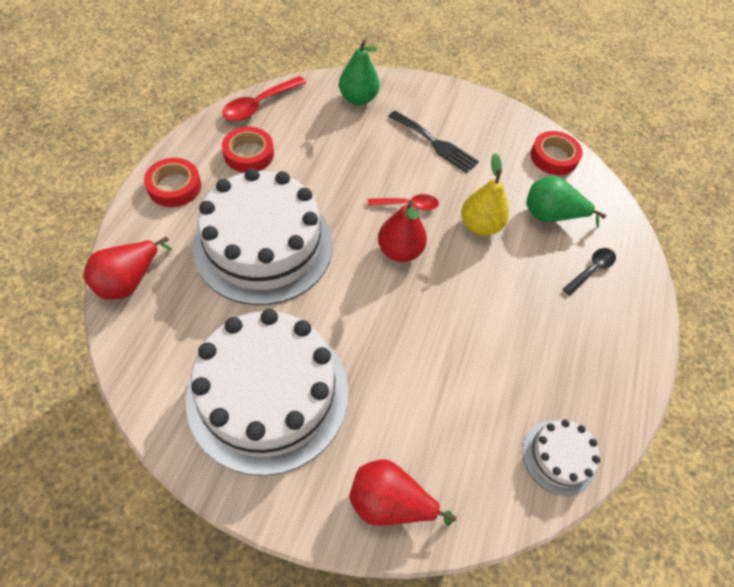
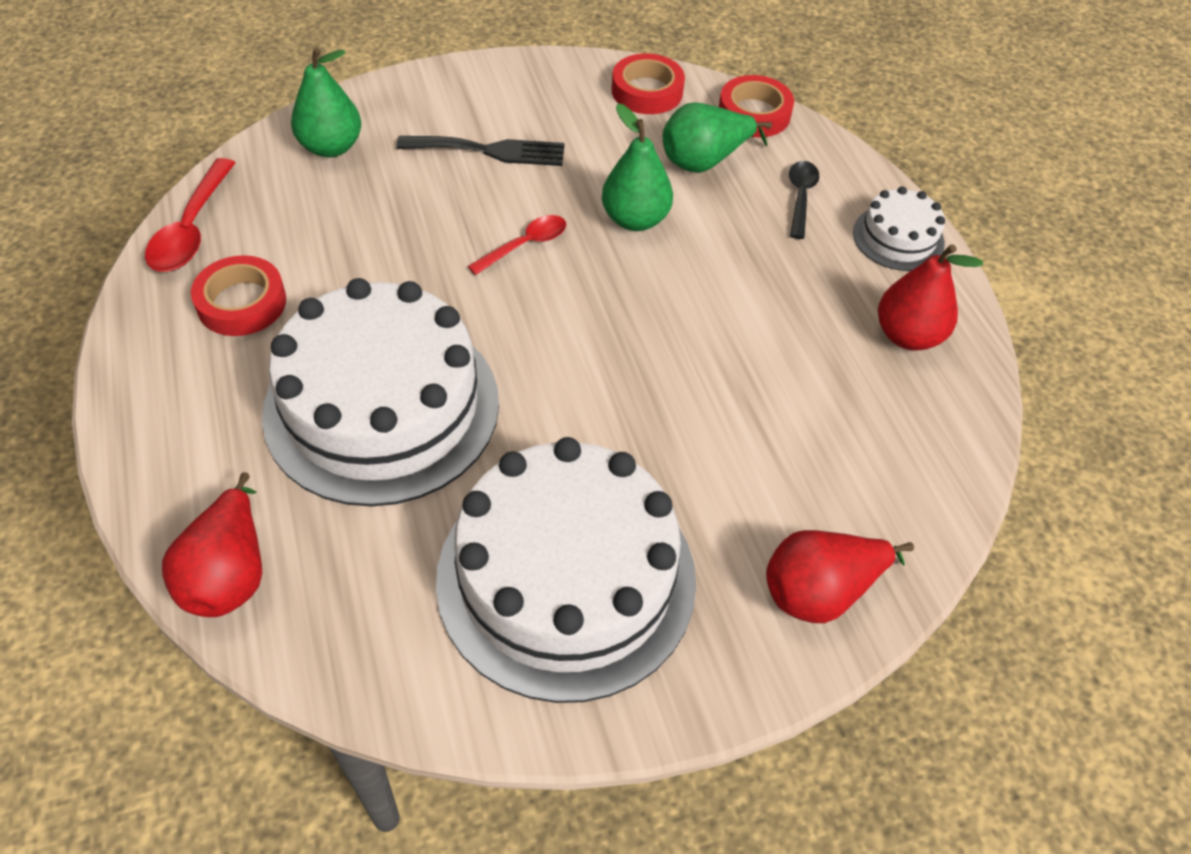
camera: 35 degrees left, 5 degrees down
(174, 186) = (169, 409): red tape -> red tape (754, 113)
(399, 251) = (567, 306): red pear -> red pear (908, 336)
(480, 226) = (635, 219): yellow pear -> green pear
(559, 457) = (943, 416): white cake -> white cake (898, 238)

